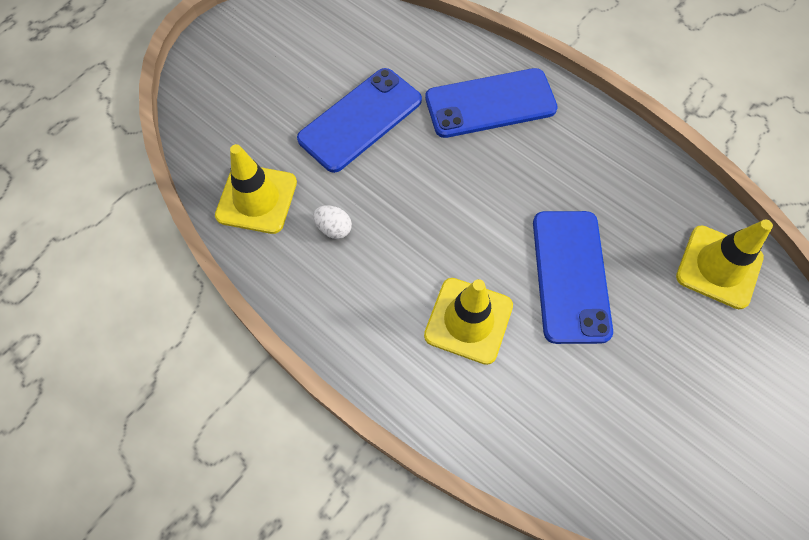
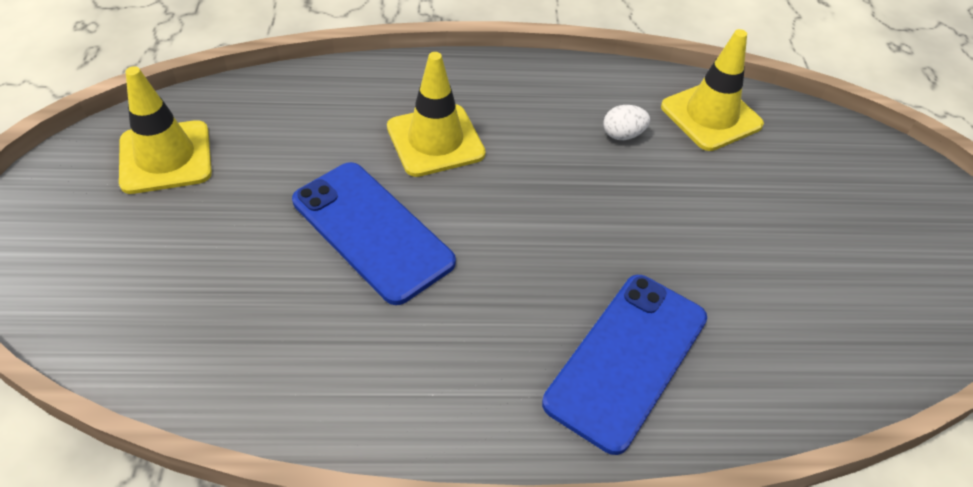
camera: 135 degrees right, 15 degrees down
(360, 120) = (727, 239): blue phone -> none
(719, 267) = (208, 344): yellow traffic cone -> yellow traffic cone (165, 157)

